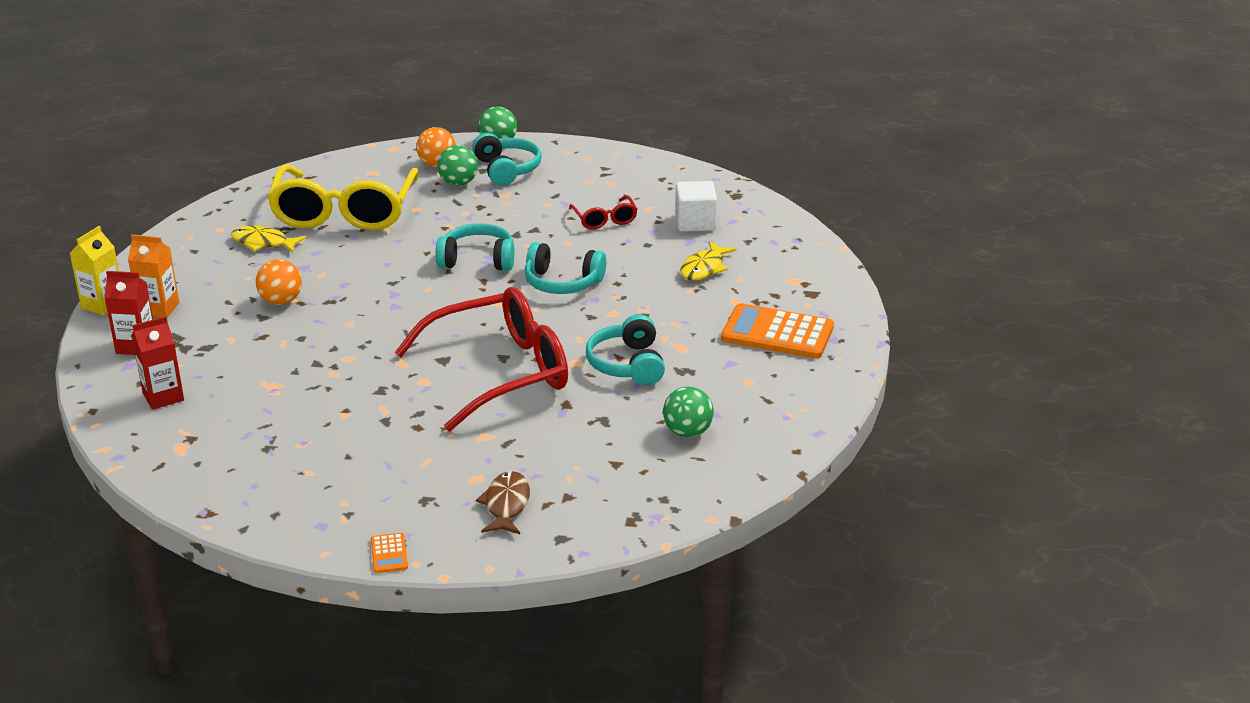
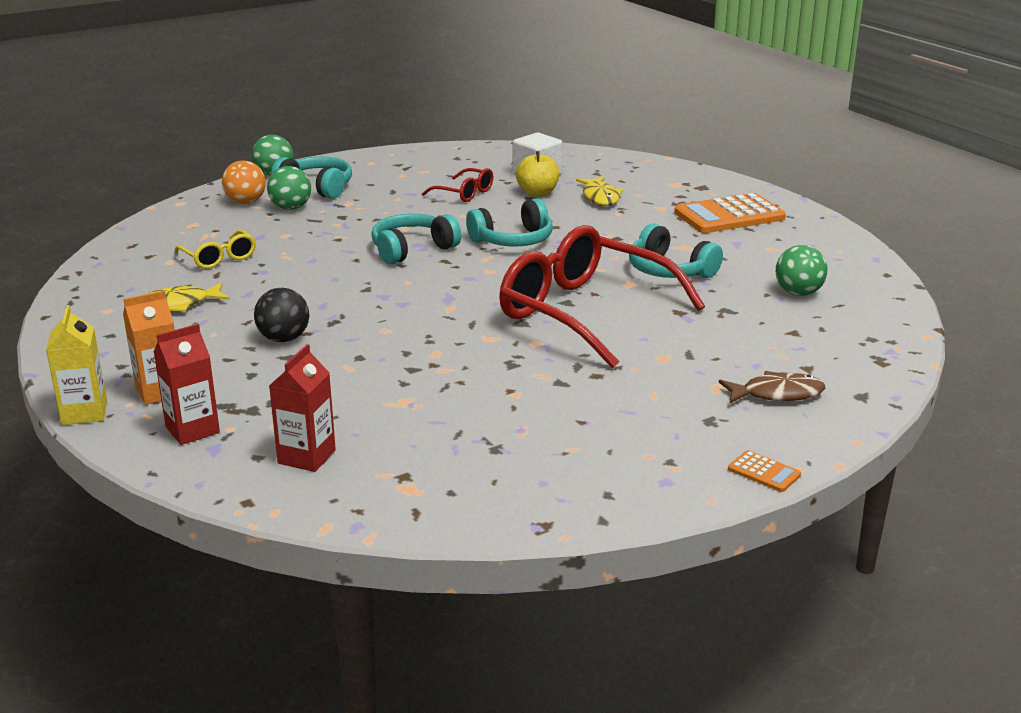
camera: 40 degrees left, 5 degrees down
(281, 301) = (284, 339): orange ball -> black ball
(344, 212) = (219, 258): yellow glasses -> yellow glasses, size x0.44
(499, 373) = (585, 313): red glasses -> red glasses turned 75 degrees counterclockwise
(506, 505) = (777, 394): brown fish -> brown fish turned 120 degrees clockwise
(661, 243) = (537, 193): none -> yellow apple

